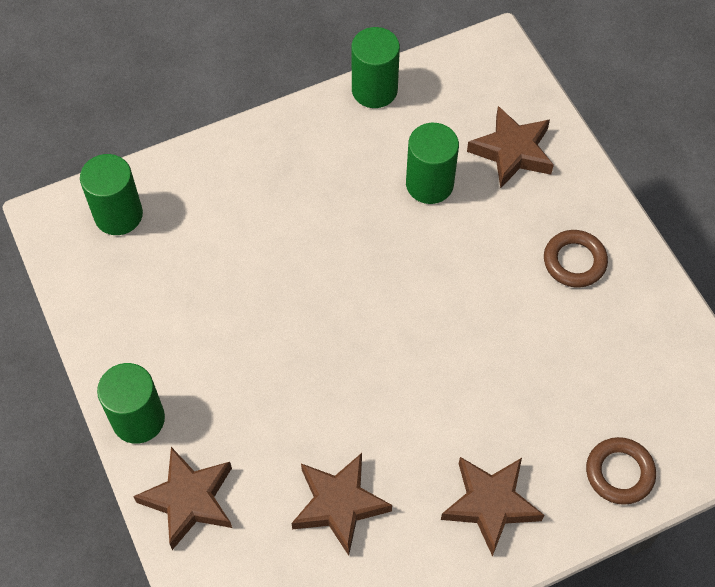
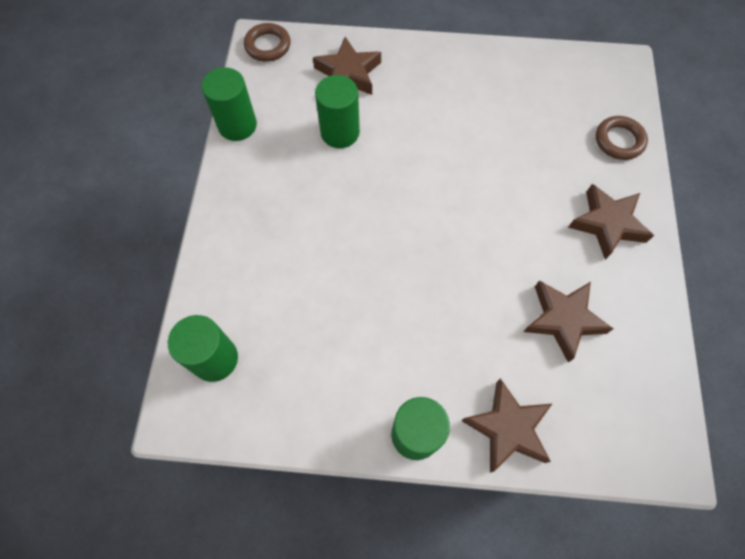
camera: 60 degrees left, 5 degrees up
(574, 261) = (454, 84): brown ring -> brown ring (268, 46)

